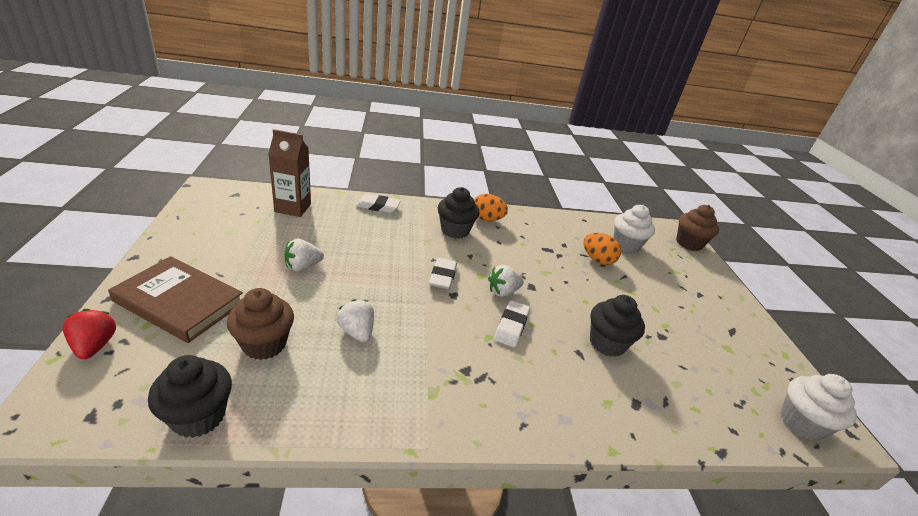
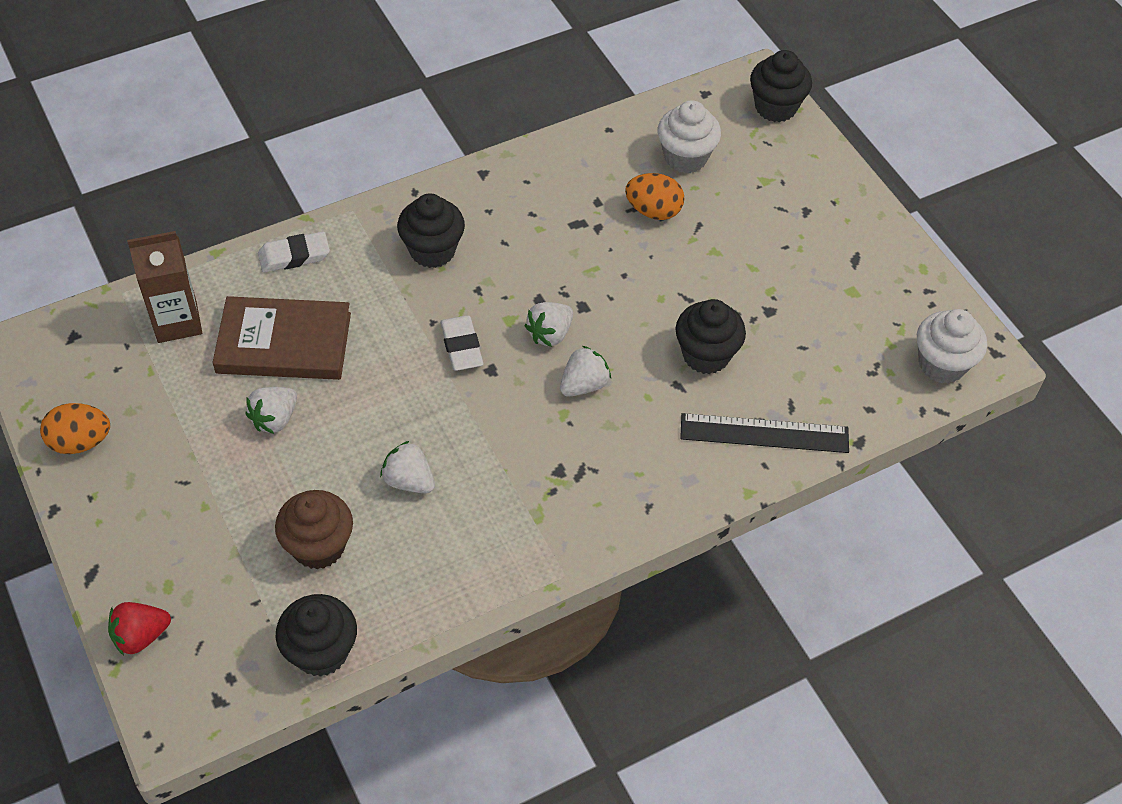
camera: 20 degrees left, 20 degrees up
(94, 346) = (141, 636): red strawberry -> red strawberry turned 75 degrees counterclockwise
(179, 302) = (175, 542): brown book -> brown book (284, 343)
(486, 219) = (465, 203): orange egg -> orange egg (80, 442)
(511, 326) = (584, 385): white eraser -> white strawberry
(638, 412) = (764, 433): none -> black ruler
(689, 243) = (775, 107): brown cupcake -> black cupcake

